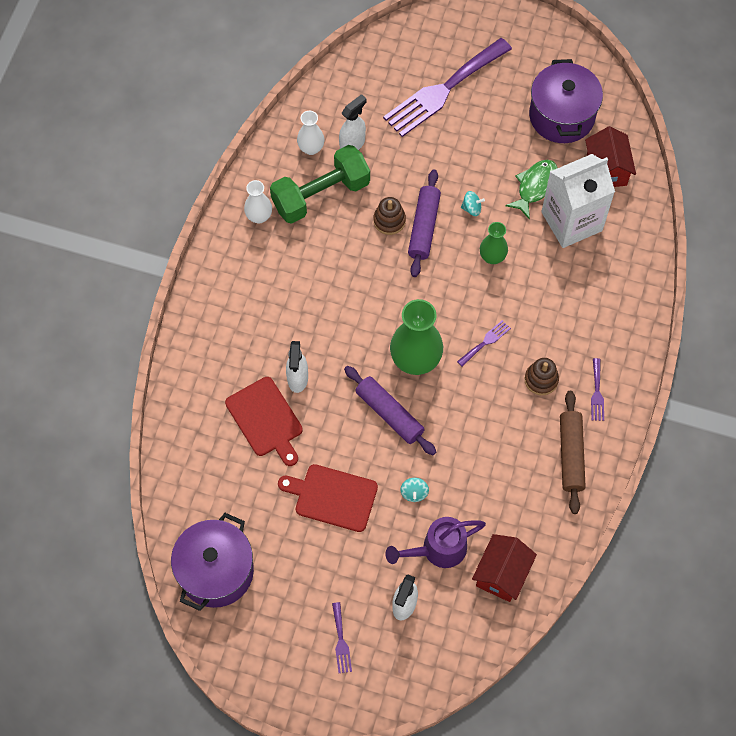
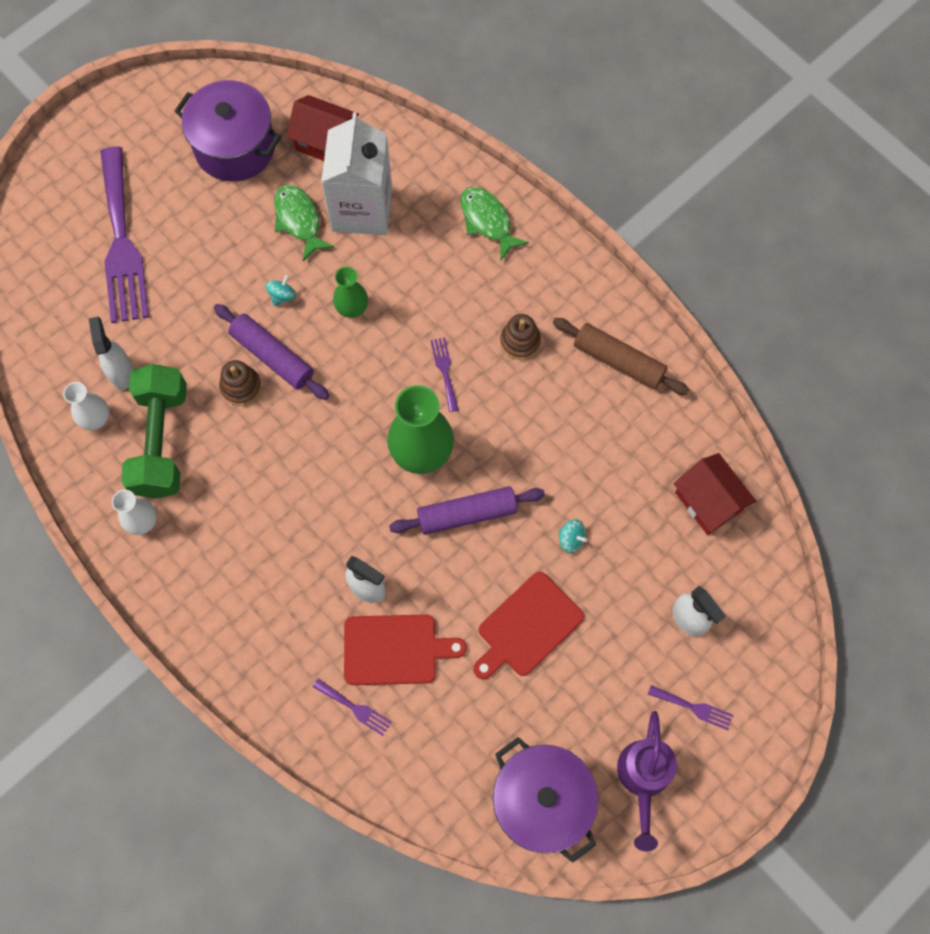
camera: 60 degrees left, 5 degrees up
(438, 549) = (647, 550): purple watering can -> purple watering can (643, 778)
(597, 393) = (566, 297): purple fork -> purple fork (355, 708)
(620, 308) = (487, 221): none -> green fish

